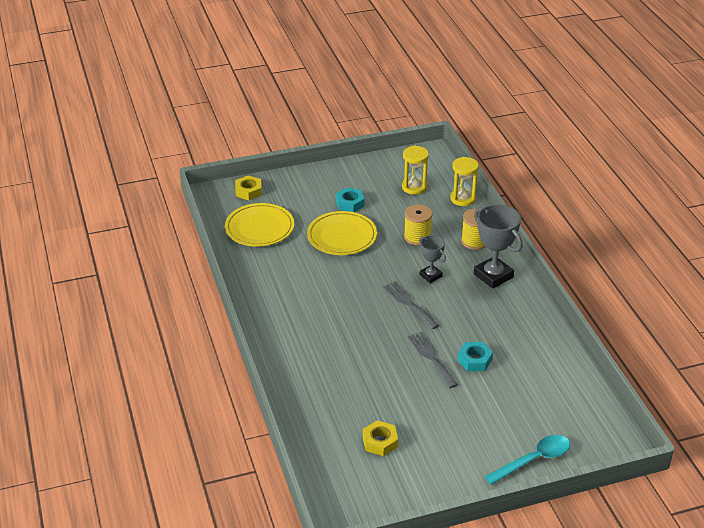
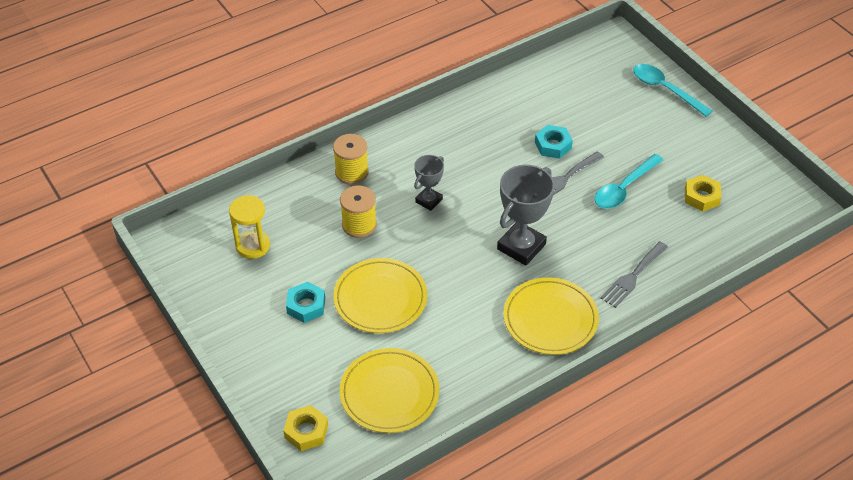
camera: 105 degrees left, 10 degrees up
(286, 315) = (550, 319): none -> yellow plate
(407, 392) = (623, 188): none -> turquoise spoon
(409, 303) = (485, 211): grey fork -> grey fork (633, 277)
(463, 199) = (267, 195): yellow hourglass -> none
(493, 276) = (410, 149): grey trophy -> grey trophy (521, 247)

